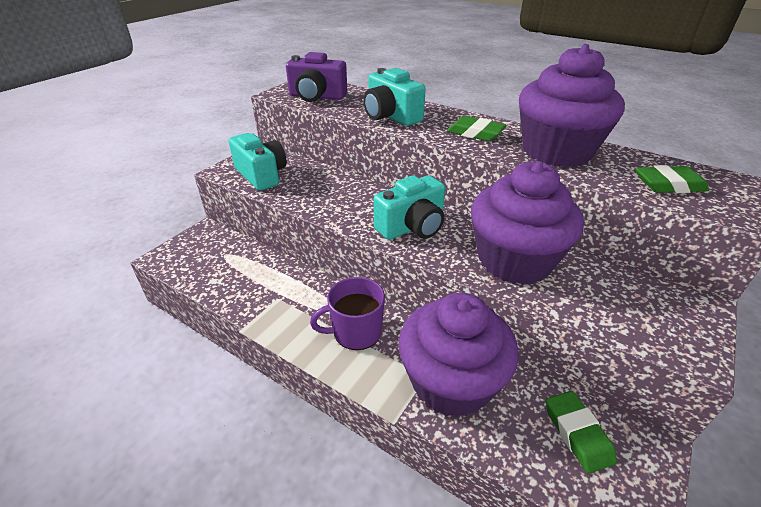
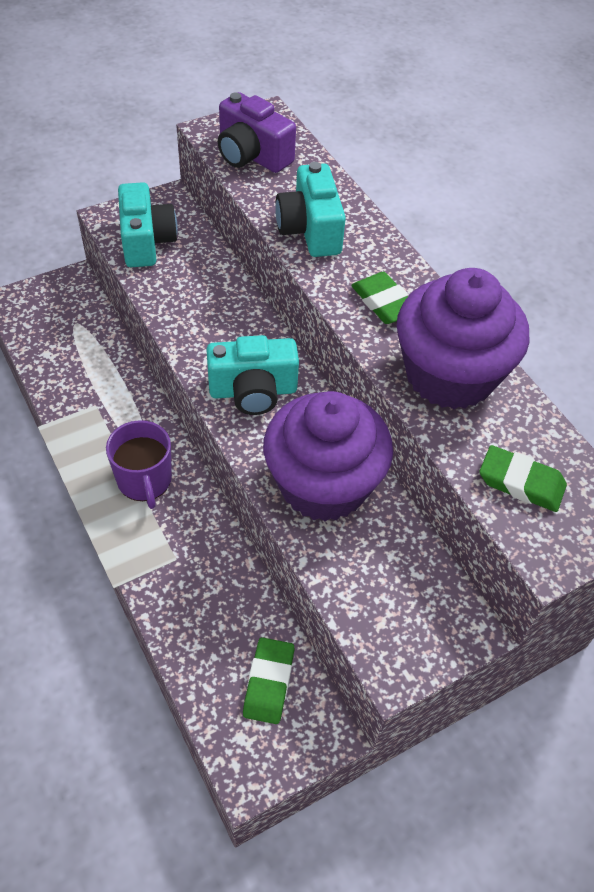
camera: 25 degrees right, 15 degrees up
(356, 332) = (144, 480): purple mug -> purple mug turned 120 degrees counterclockwise
(451, 382) = (194, 577): purple cupcake -> none

